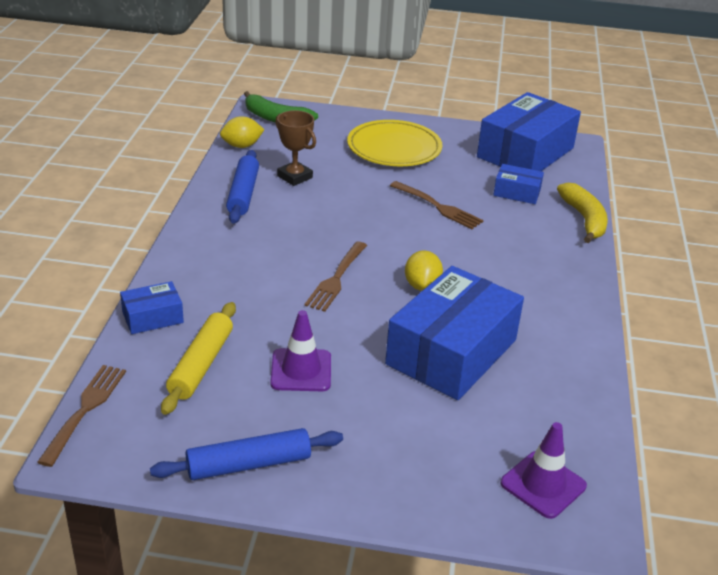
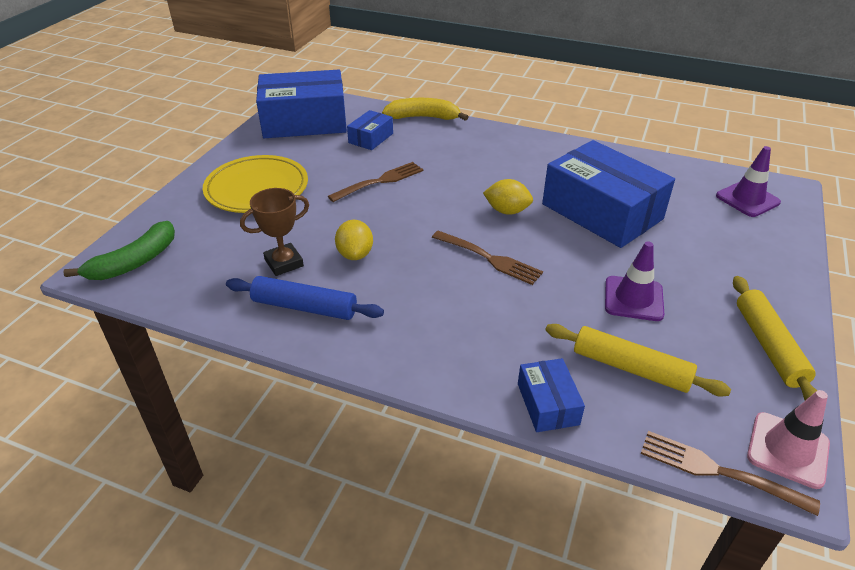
camera: 75 degrees left, 5 degrees up
(110, 457) = (787, 450): none -> pink traffic cone
(242, 146) = (187, 297): yellow lemon -> yellow lemon (355, 254)
(249, 464) = (769, 346): blue rolling pin -> yellow rolling pin
(525, 152) = (304, 121): blue box -> blue box turned 60 degrees counterclockwise

